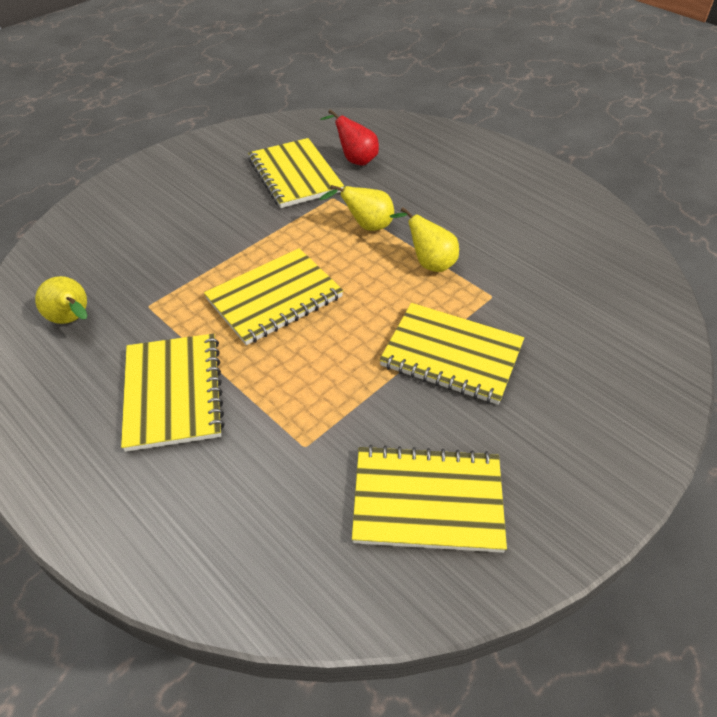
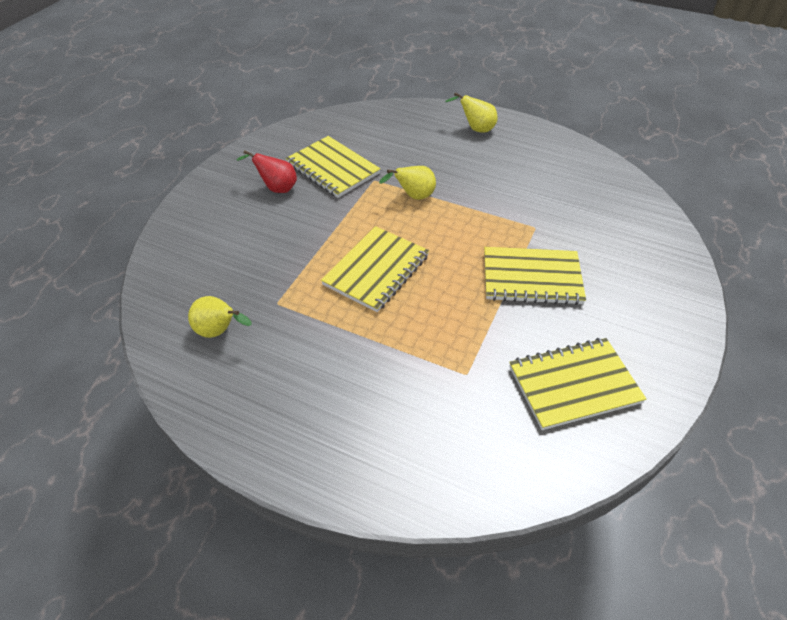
camera: 20 degrees left, 0 degrees up
(174, 393) = (342, 364): yellow notebook -> none
(355, 160) = (373, 146): red pear -> red pear (276, 188)
(429, 263) = (476, 214): yellow pear -> yellow pear (475, 129)

